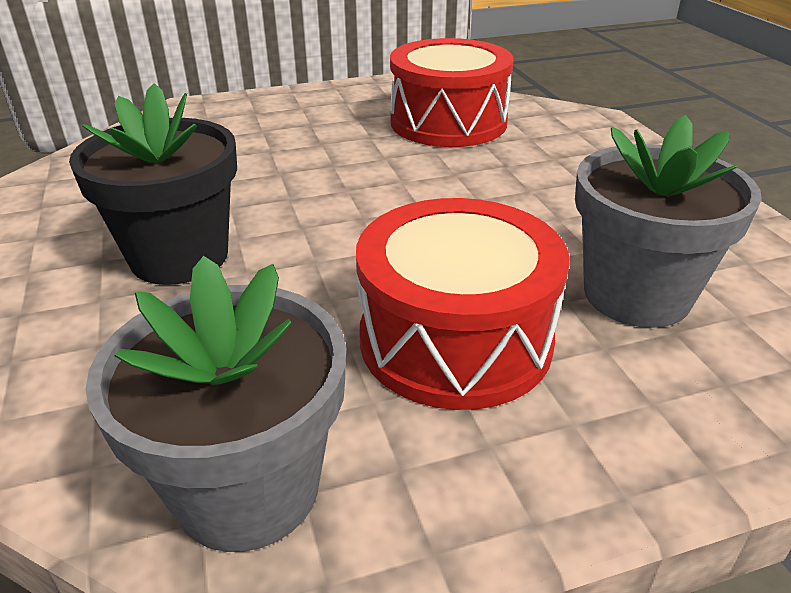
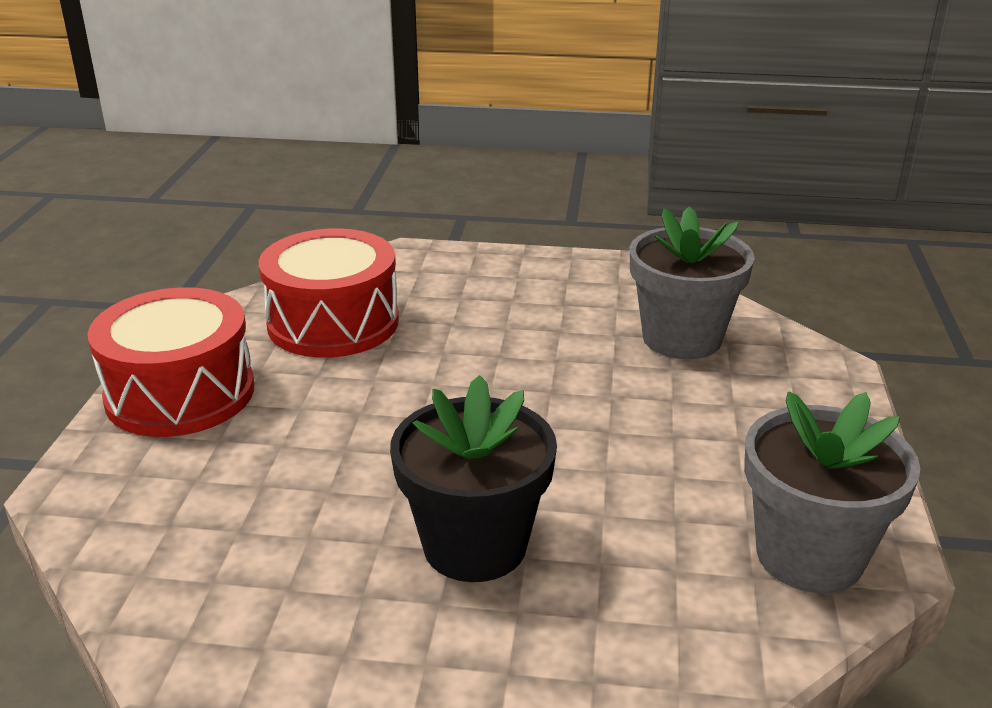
camera: 65 degrees left, 5 degrees down
(455, 339) = (692, 426): red drum -> red drum (180, 393)

